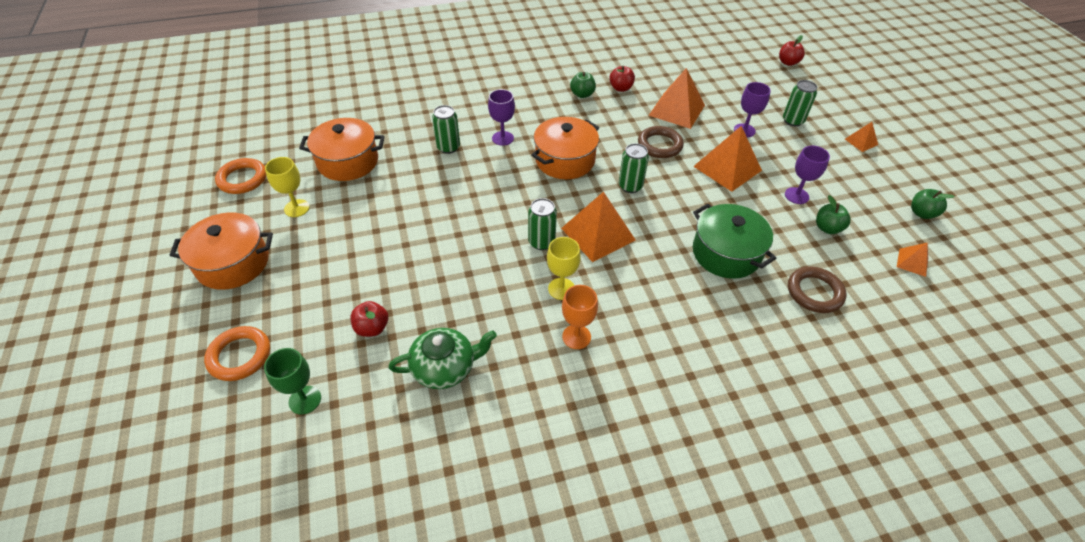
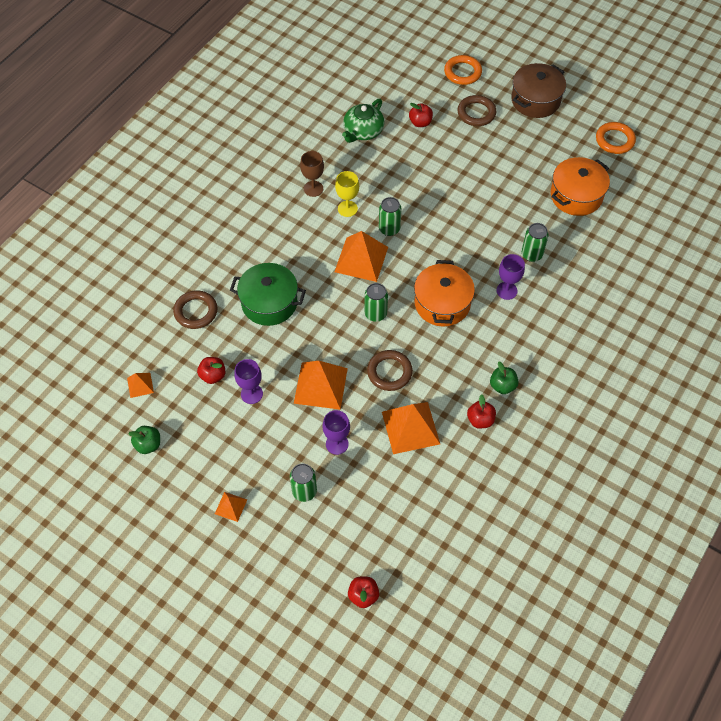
camera: 140 degrees right, 10 degrees up
(233, 263) = (535, 100): orange pot -> brown pot
(296, 208) = (554, 147): yellow goblet -> none
(304, 294) = (476, 113): none -> brown ring
(305, 400) = (408, 79): green goblet -> none
(576, 337) = (313, 189): orange goblet -> brown goblet
(827, 228) = (213, 376): green apple -> red apple

